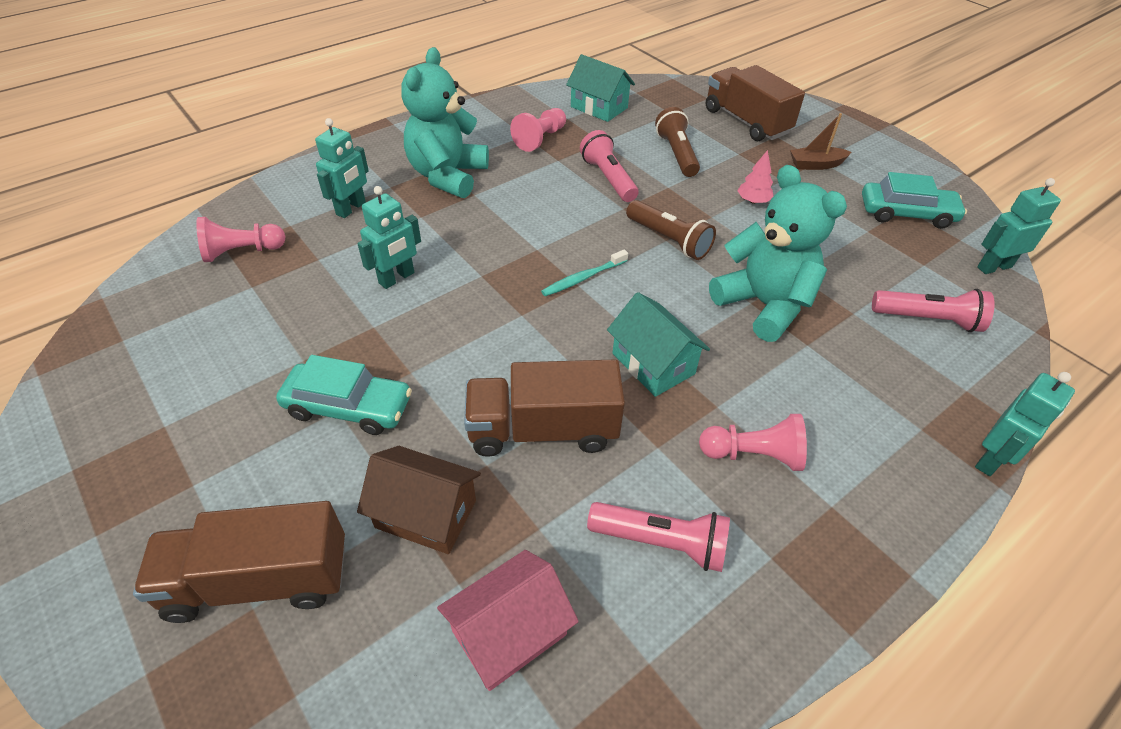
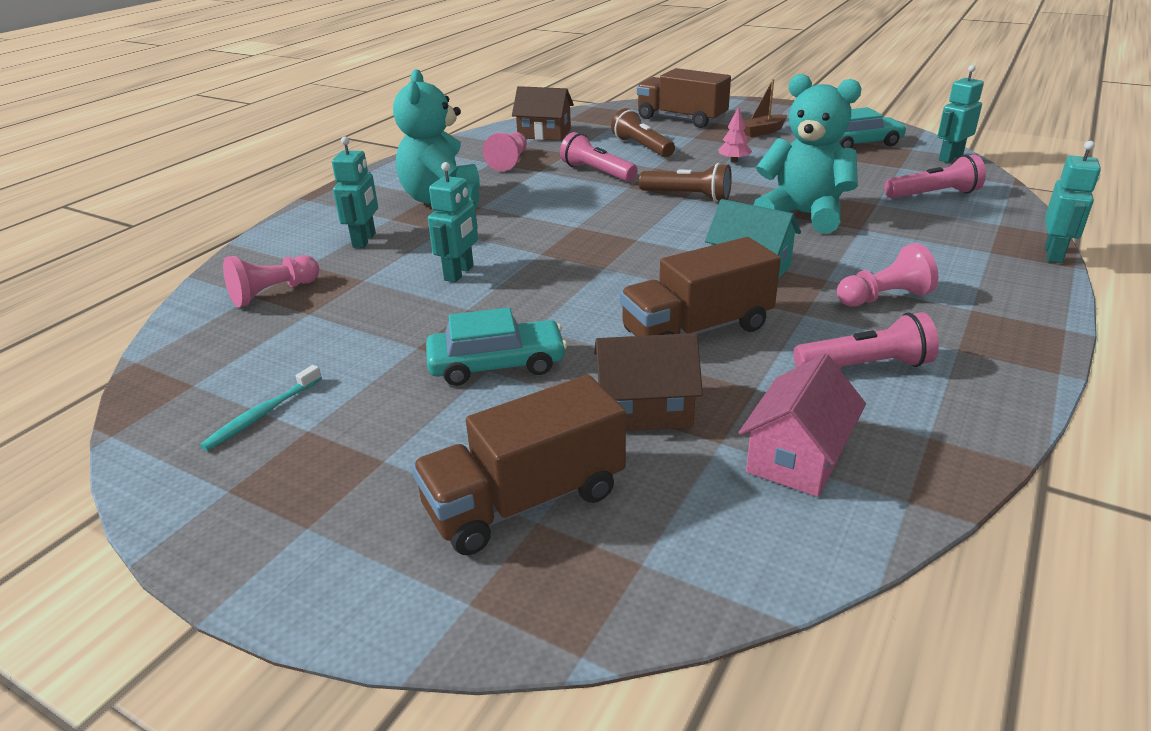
camera: 20 degrees left, 15 degrees down
(583, 278) = (636, 234): turquoise toothbrush -> turquoise toothbrush (262, 414)
(599, 107) = (544, 134): turquoise house -> brown house

